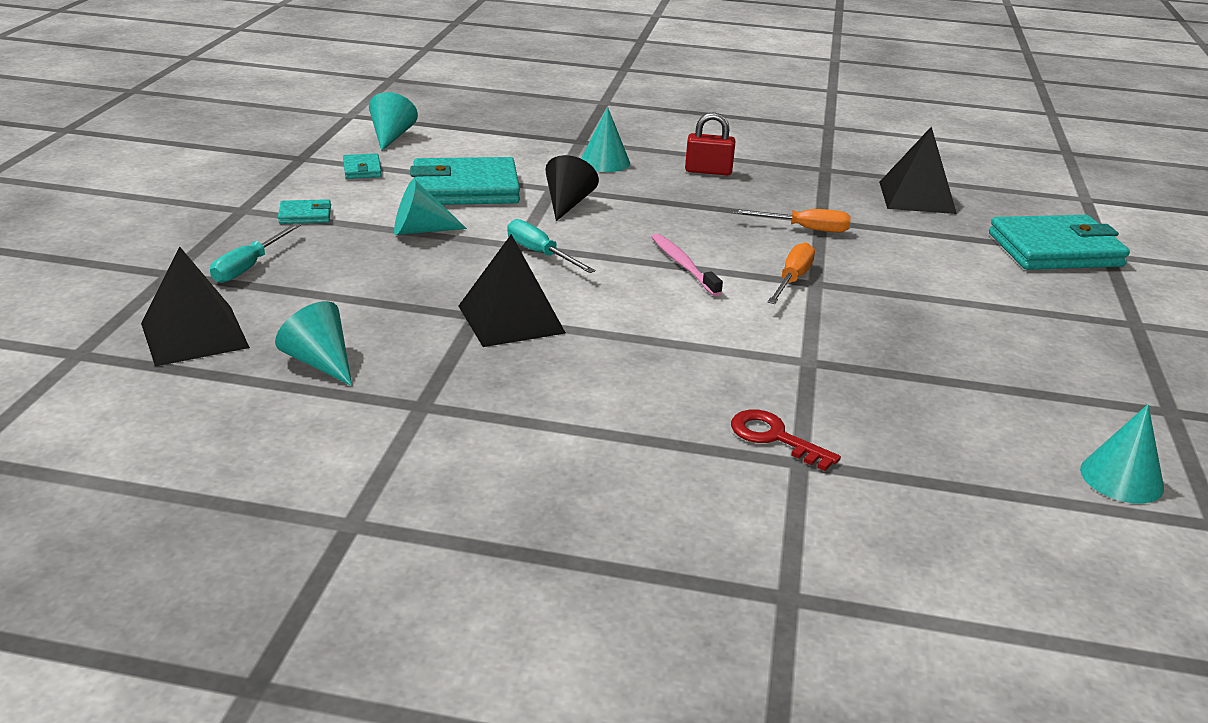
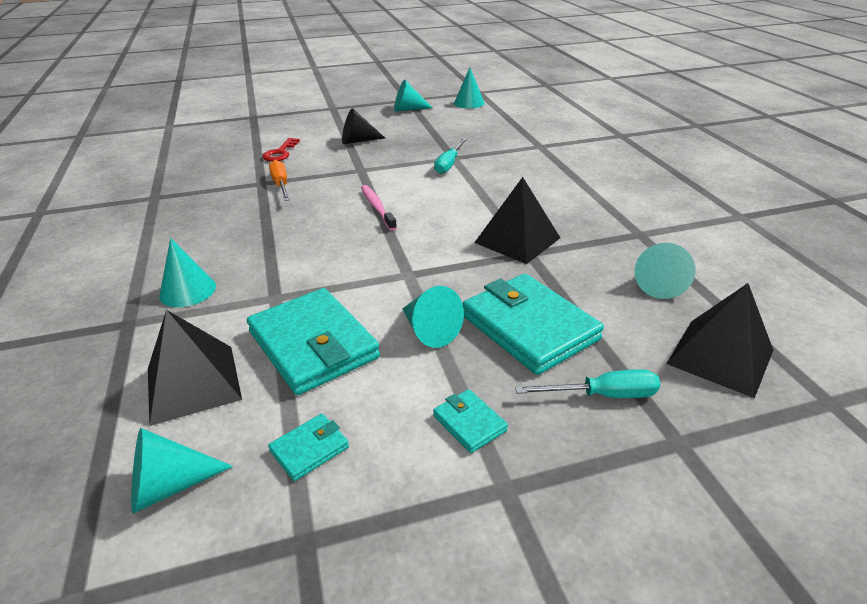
camera: 115 degrees left, 5 degrees up
(540, 254) = (414, 260): turquoise screwdriver -> turquoise screwdriver (449, 164)
(567, 203) = (306, 279): black cone -> black cone (358, 141)
(683, 265) = (377, 208): pink toothbrush -> pink toothbrush turned 120 degrees clockwise
(708, 171) = (185, 238): red padlock -> none
(775, 438) = (530, 152): red key -> red key (280, 153)
(792, 280) = (363, 176): orange screwdriver -> none
(917, 197) = (196, 163): black pyramid -> black pyramid (193, 383)
(1055, 250) = (256, 126): turquoise wallet -> turquoise wallet (529, 327)
(1098, 393) = (408, 109): none -> turquoise cone

